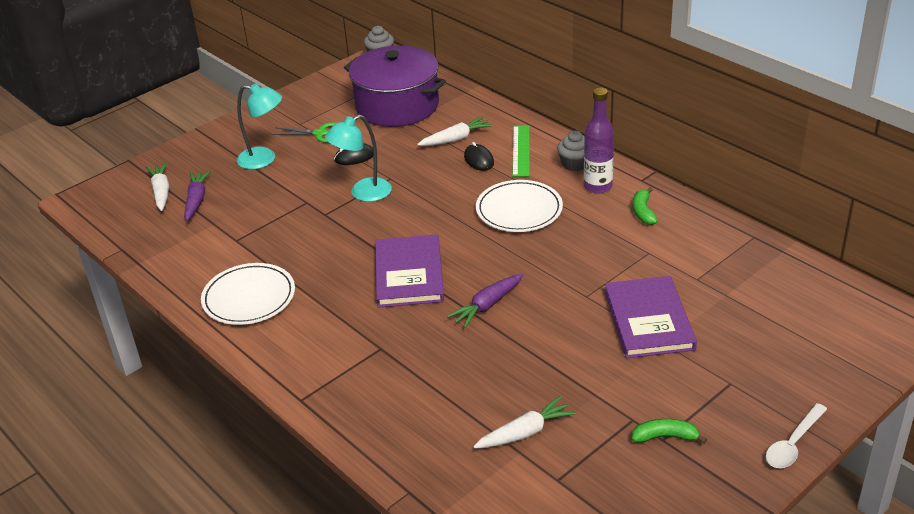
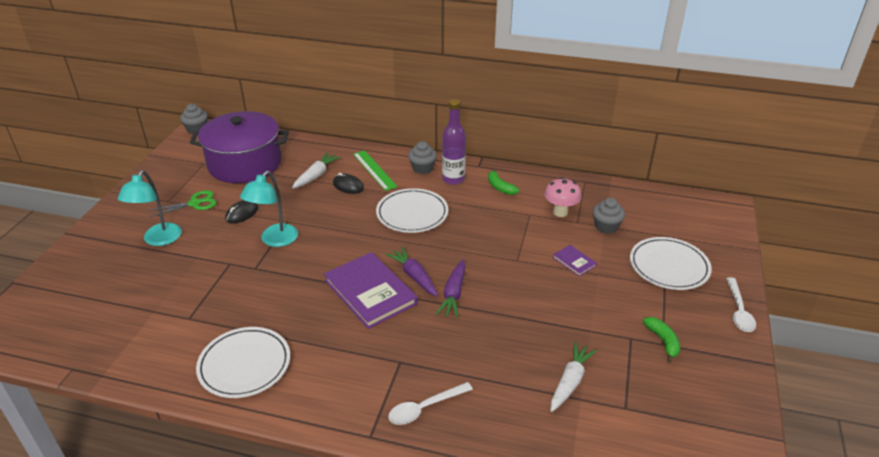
camera: 35 degrees left, 0 degrees up
(161, 192) = (74, 300): white carrot -> none
(196, 200) = (118, 296): purple carrot -> purple carrot (414, 276)
(264, 159) = (158, 240): turquoise lamp -> turquoise lamp turned 120 degrees clockwise
(366, 397) = (424, 408): none -> white spoon
(649, 320) = (574, 261): purple book -> purple book, size x0.45
(665, 437) = (662, 341): green banana -> green banana turned 105 degrees clockwise
(687, 262) = (560, 212): none -> pink mushroom
(727, 296) = (606, 226): none -> grey cupcake
(758, 365) = (669, 266): none -> white plate

